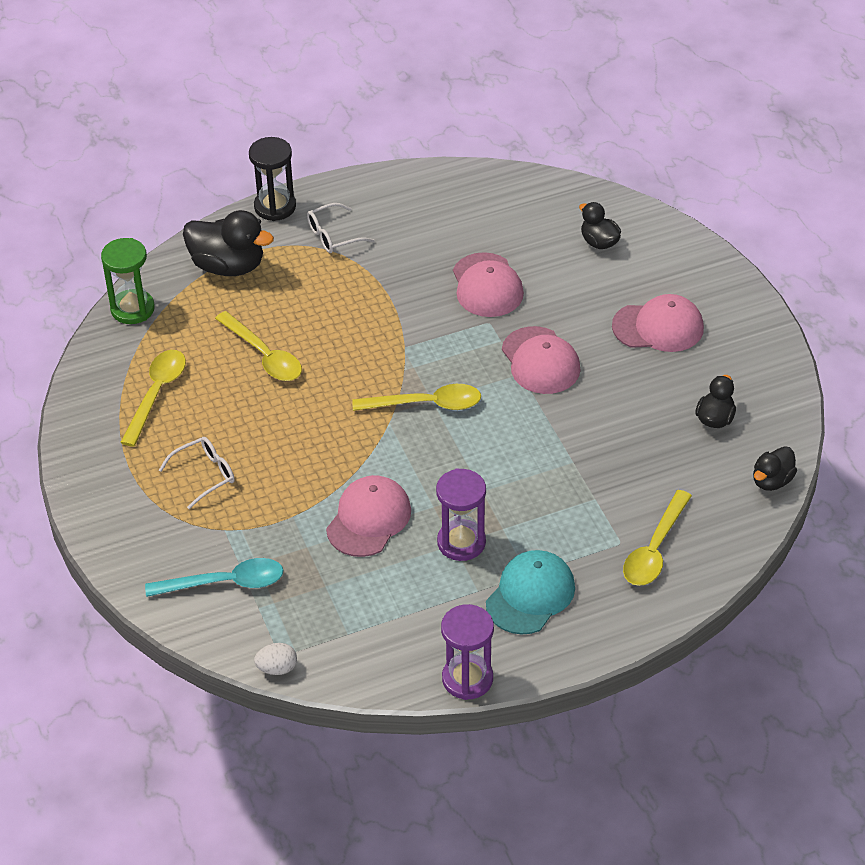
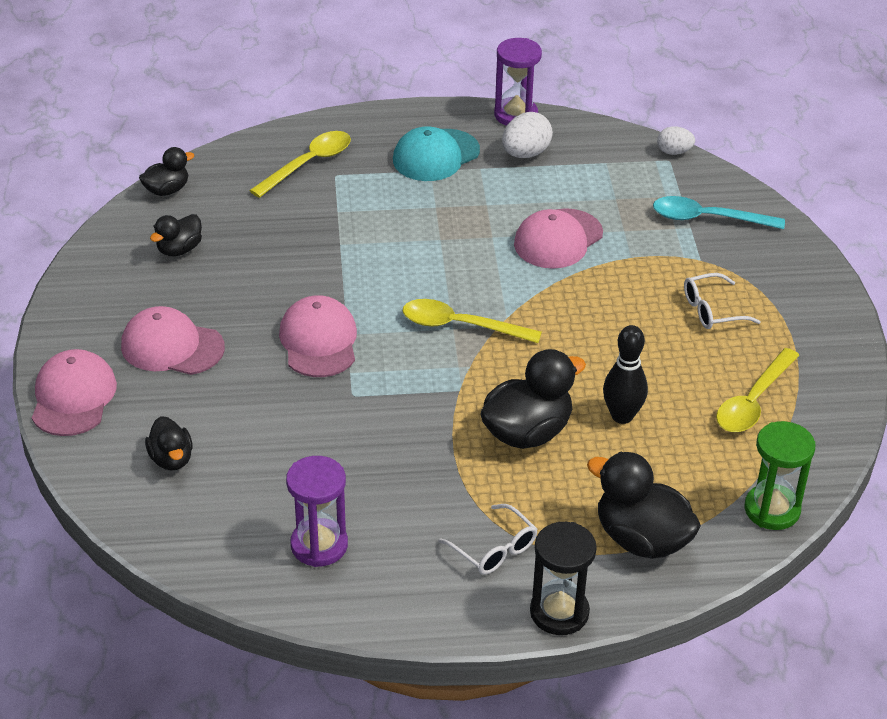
camera: 165 degrees left, 5 degrees down
(264, 356) = (622, 416): yellow spoon -> black bowling pin
(334, 236) = (493, 549): white glasses -> white glasses turned 60 degrees clockwise
(337, 324) = (527, 432): none -> black duck
(437, 623) = (525, 154): none -> white egg
(461, 542) = (478, 204): purple hourglass -> purple hourglass (319, 545)
(487, 285) = (333, 437): pink cap -> pink cap (73, 397)

